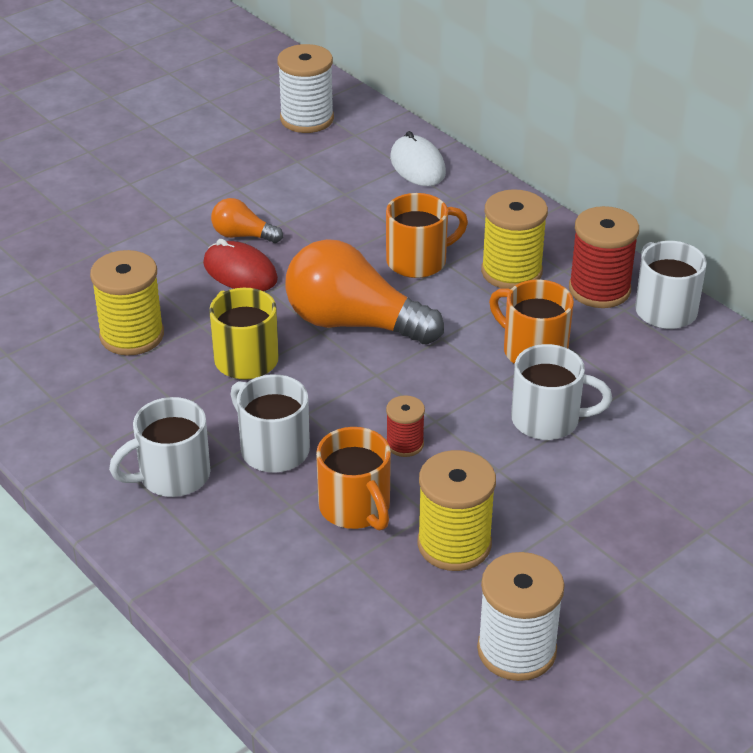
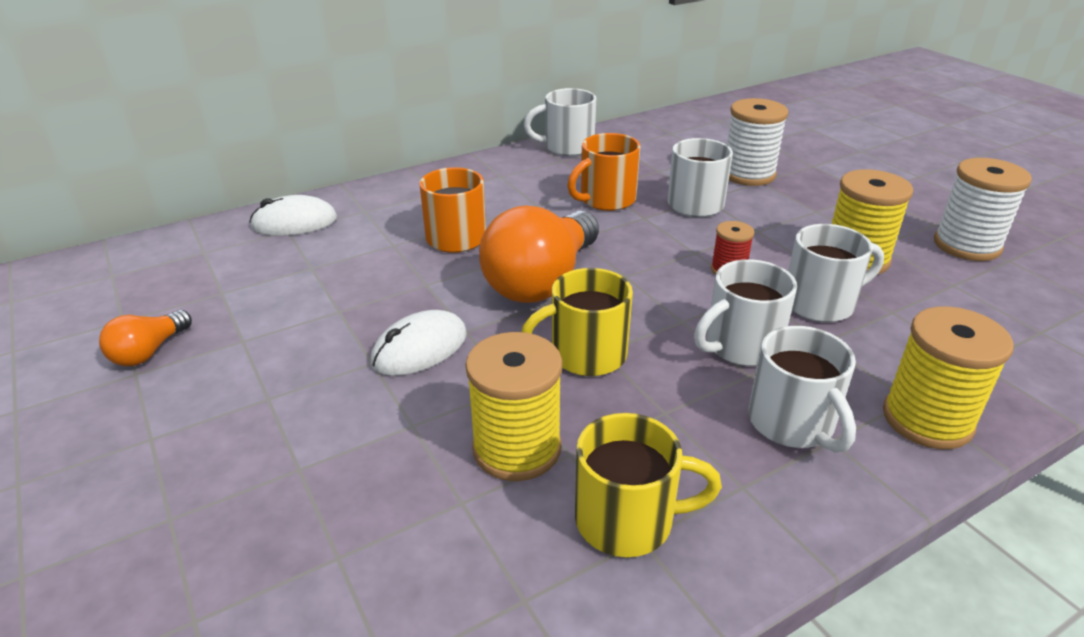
camera: 80 degrees left, 5 degrees down
(68, 391) = (628, 520): none -> yellow mug
(240, 272) = (420, 348): red mouse -> white mouse
(243, 235) = (347, 342): orange light bulb -> orange light bulb (149, 352)
(307, 119) = (141, 279): white spool -> white spool (748, 174)
(355, 508) = (821, 303): orange mug -> white mug
(511, 272) = (493, 197): yellow spool -> yellow spool (927, 420)
(599, 289) = (533, 166): red spool -> none

